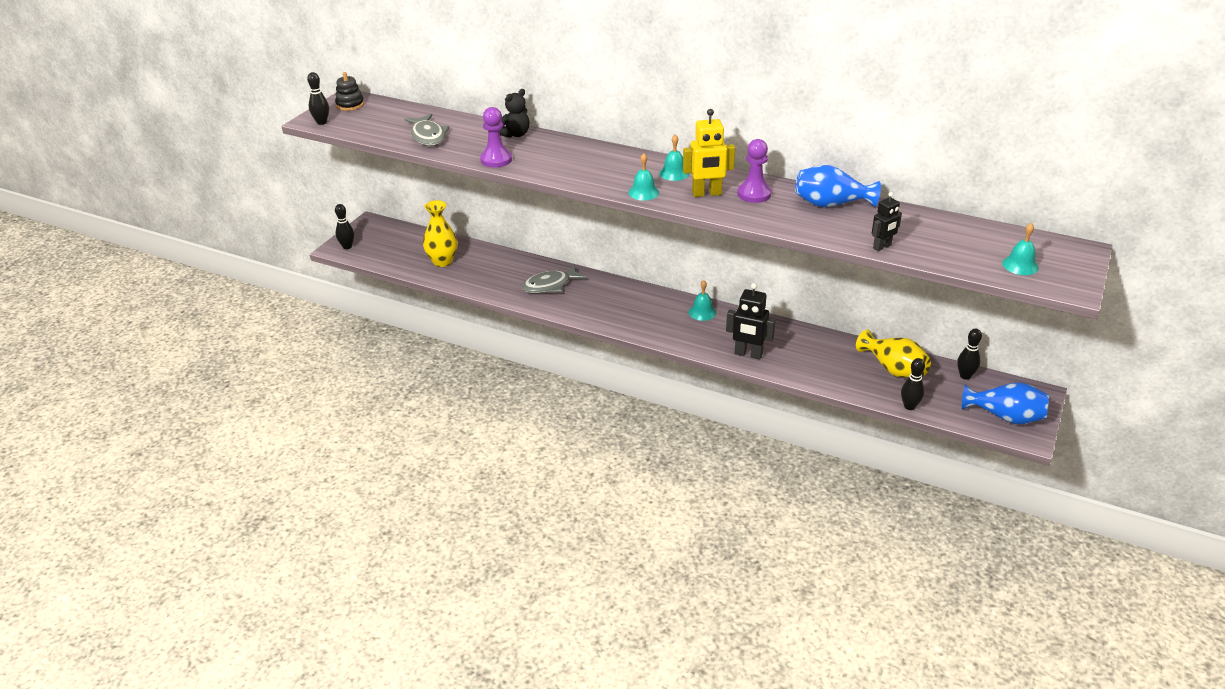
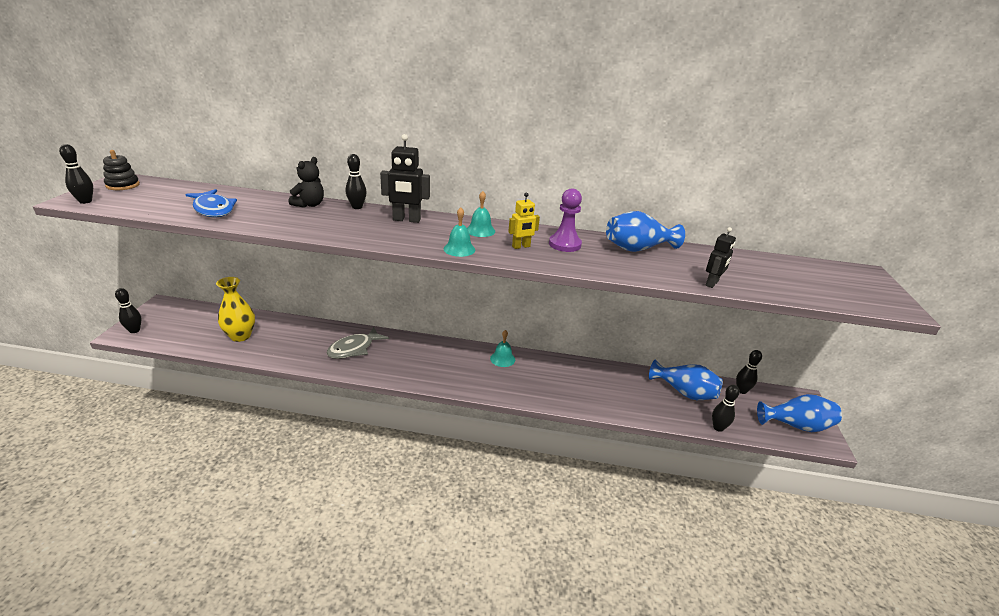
camera: 20 degrees left, 5 degrees down
(428, 136) = (213, 209): grey fish -> blue fish
(496, 160) = (293, 227): purple pawn -> none
(560, 139) = (357, 207): none -> black bowling pin
(706, 194) = (521, 246): yellow robot -> yellow robot, size x0.63
(748, 354) = (559, 395): black robot -> black robot (406, 220)
(893, 369) = (684, 392): yellow vase -> blue vase
(1020, 265) = (837, 290): turquoise bell -> none

